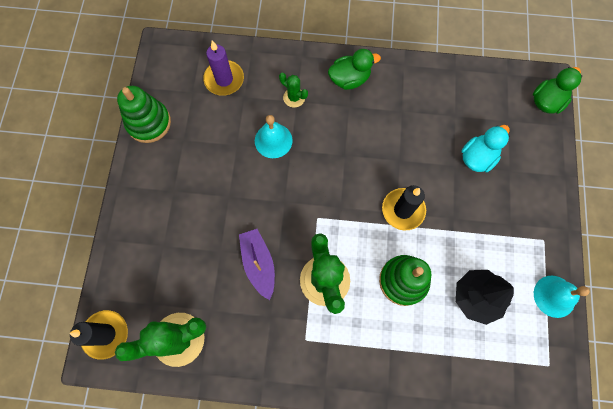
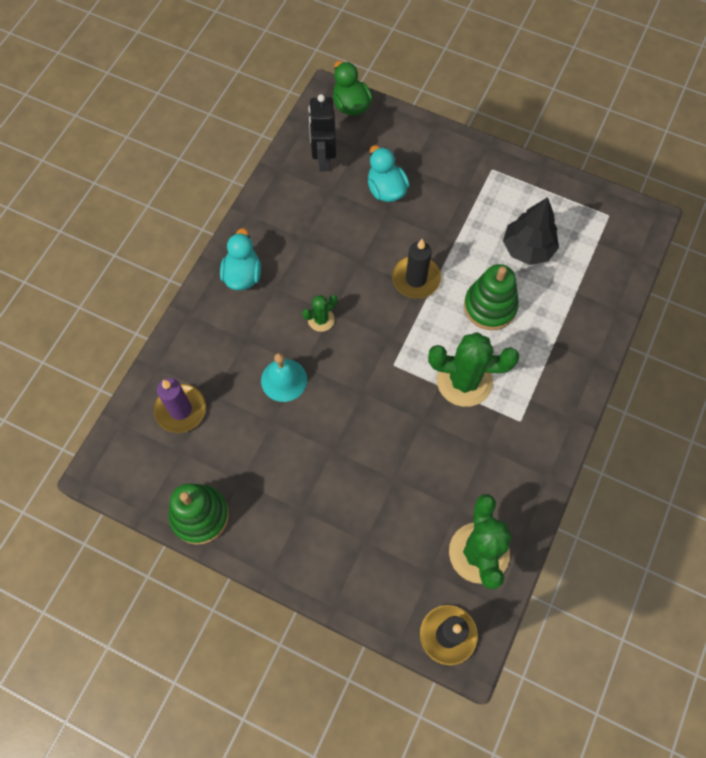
camera: 70 degrees left, 5 degrees down
(258, 264) = (423, 442): purple boat -> none
(294, 97) = (240, 340): green cactus -> green cactus (321, 319)
(349, 79) = (243, 275): green duck -> turquoise duck
(482, 99) = (323, 159): none -> black robot
(554, 296) = (548, 184): turquoise bell -> none

